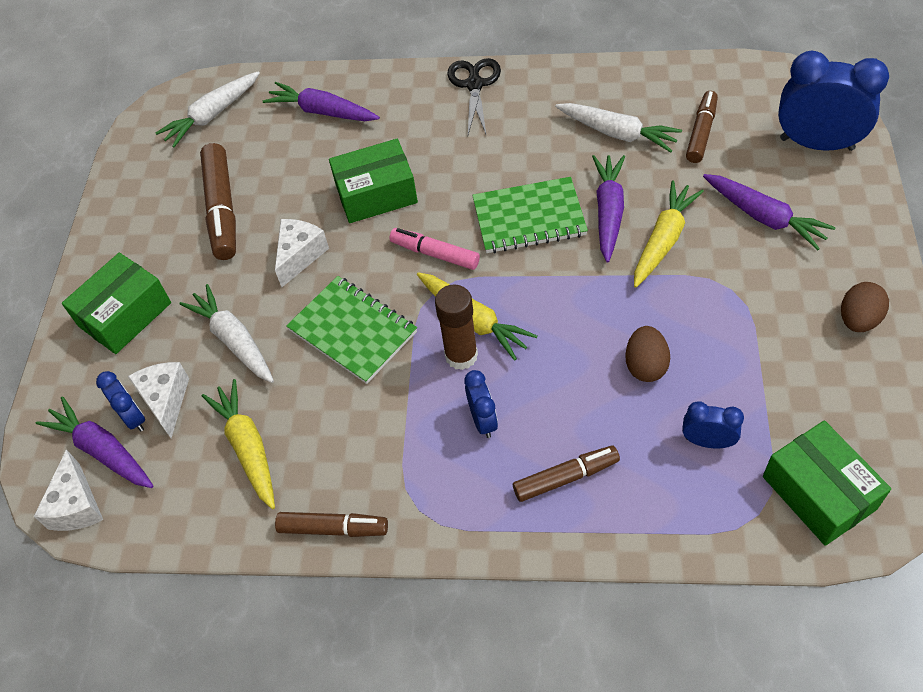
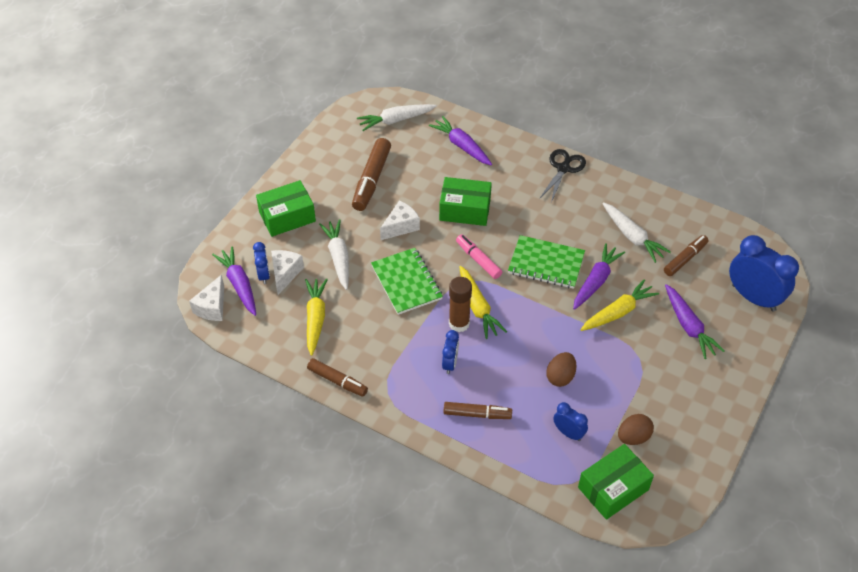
camera: 20 degrees right, 5 degrees down
(818, 493) = (613, 488): green box -> green box turned 60 degrees clockwise
(858, 319) = (704, 409): brown egg -> brown egg (633, 437)

